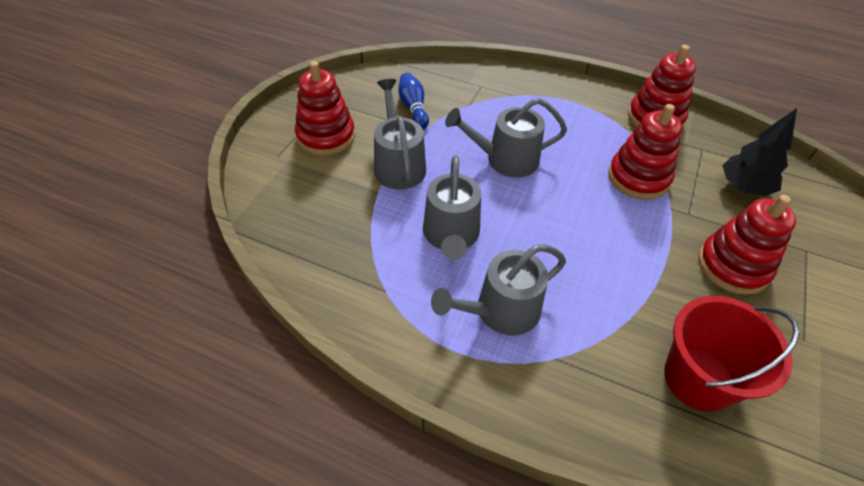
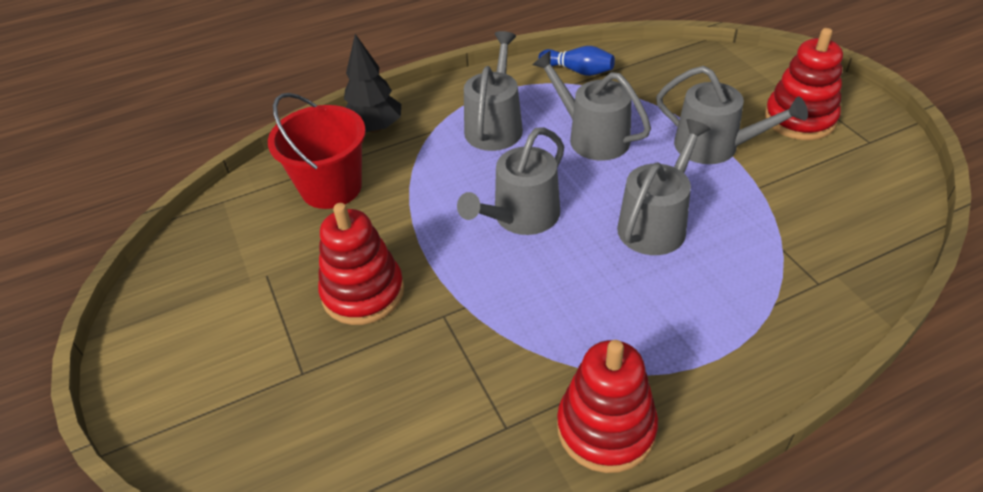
camera: 135 degrees right, 5 degrees down
(413, 108) = (809, 199): blue bowling pin -> blue bowling pin (578, 71)
(576, 226) = (521, 217): none -> grey watering can
(638, 178) = (528, 314): red stacking toy -> none
(743, 187) = (416, 405): black tree -> black tree (374, 128)

